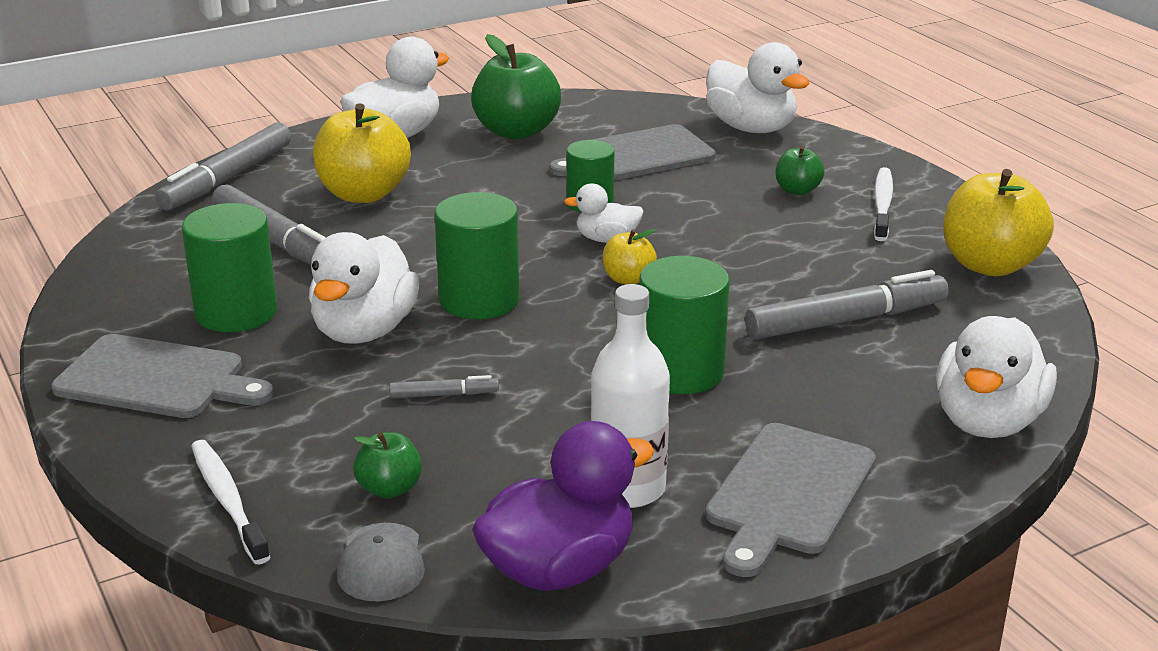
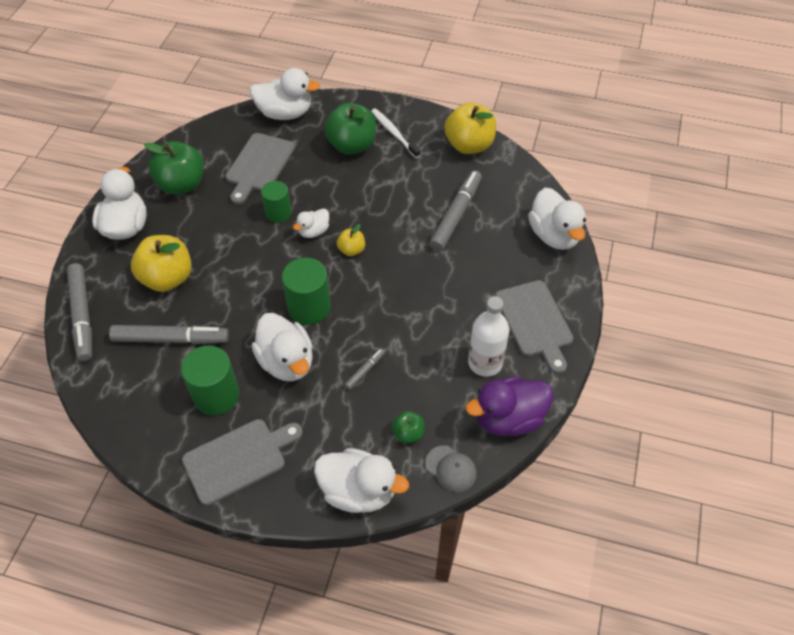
camera: 45 degrees left, 25 degrees up
(227, 500) = (358, 491): white toothbrush -> white duck
(559, 569) = (508, 418): purple duck -> purple duck turned 120 degrees counterclockwise
(680, 371) = (432, 288): green cylinder -> none
(797, 190) = (352, 145): green apple -> green apple, size x1.98

